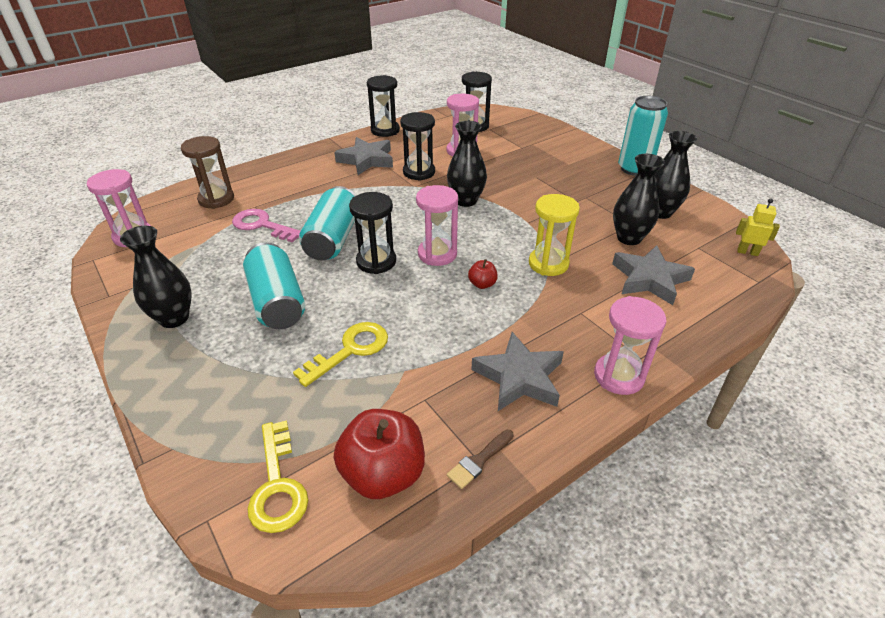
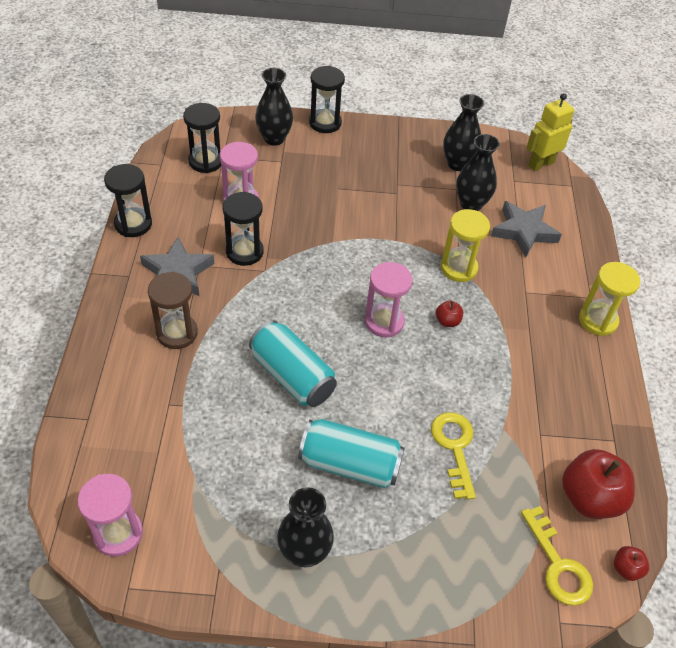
camera: 55 degrees left, 10 degrees up
(216, 199) = (118, 429): brown hourglass -> brown hourglass (177, 333)
(262, 225) = (213, 415): pink key -> none
(277, 485) = (558, 564): yellow key -> yellow key turned 45 degrees clockwise
(316, 551) = (626, 568): none -> red apple
(376, 261) = (356, 366): black hourglass -> black hourglass (325, 123)
(466, 201) = (326, 254): black vase -> black vase (274, 138)
(479, 460) = (614, 440): brown brush -> none
(519, 377) = (560, 370): grey star -> none
(619, 376) = (598, 320): pink hourglass -> yellow hourglass
(634, 169) = (389, 129): turquoise can -> none
(747, 252) = (540, 164): yellow robot -> yellow robot, size x1.61

